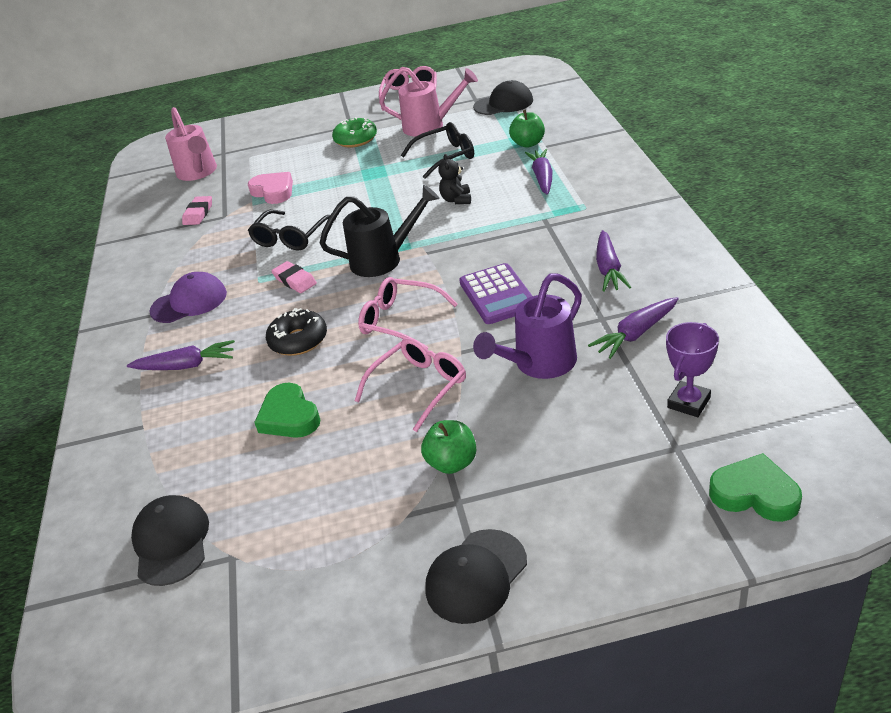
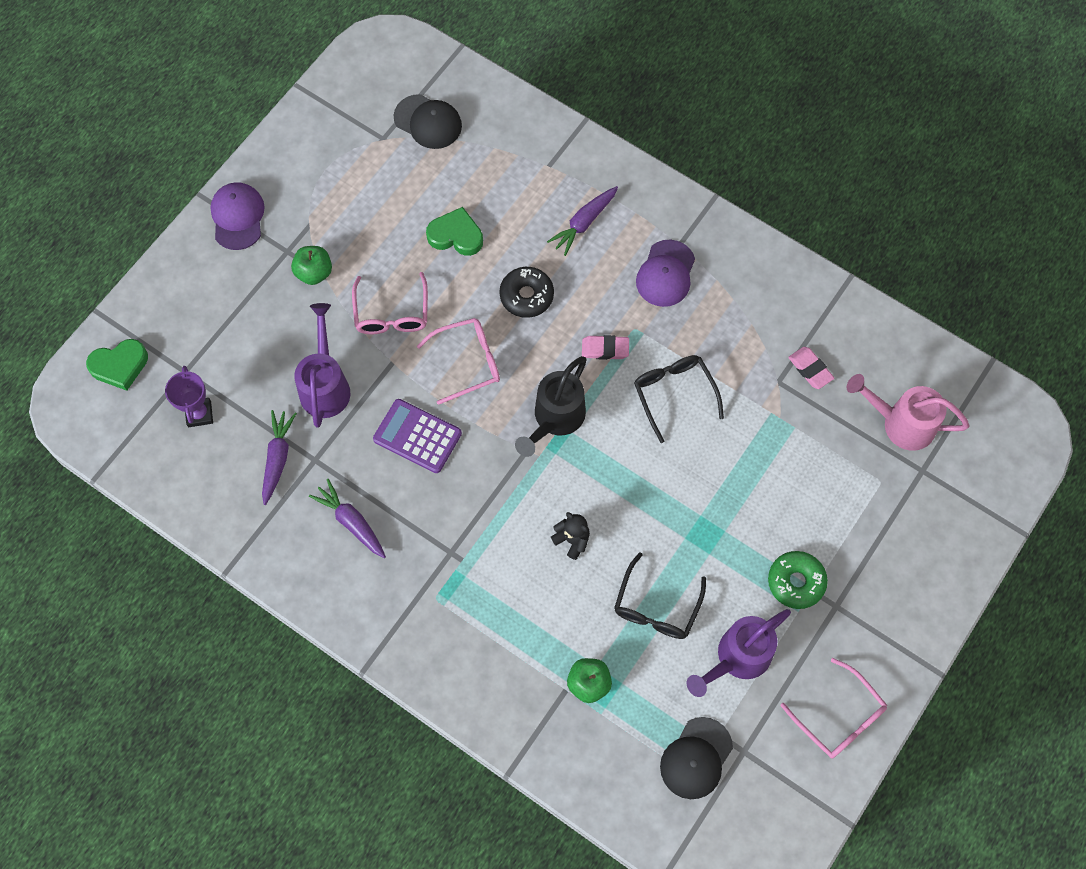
camera: 130 degrees right, 30 degrees up
(273, 191) = (776, 444): pink heart -> none
(429, 126) = (737, 658): pink watering can -> purple watering can
(476, 576) = (238, 217): black cap -> purple cap
(542, 178) = (519, 626): purple carrot -> none

